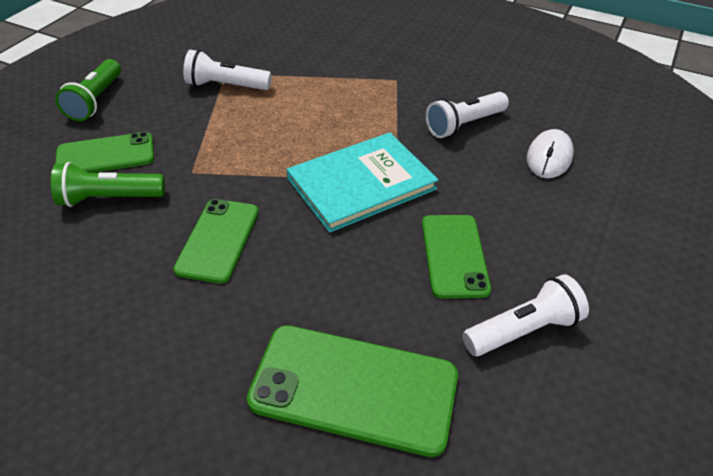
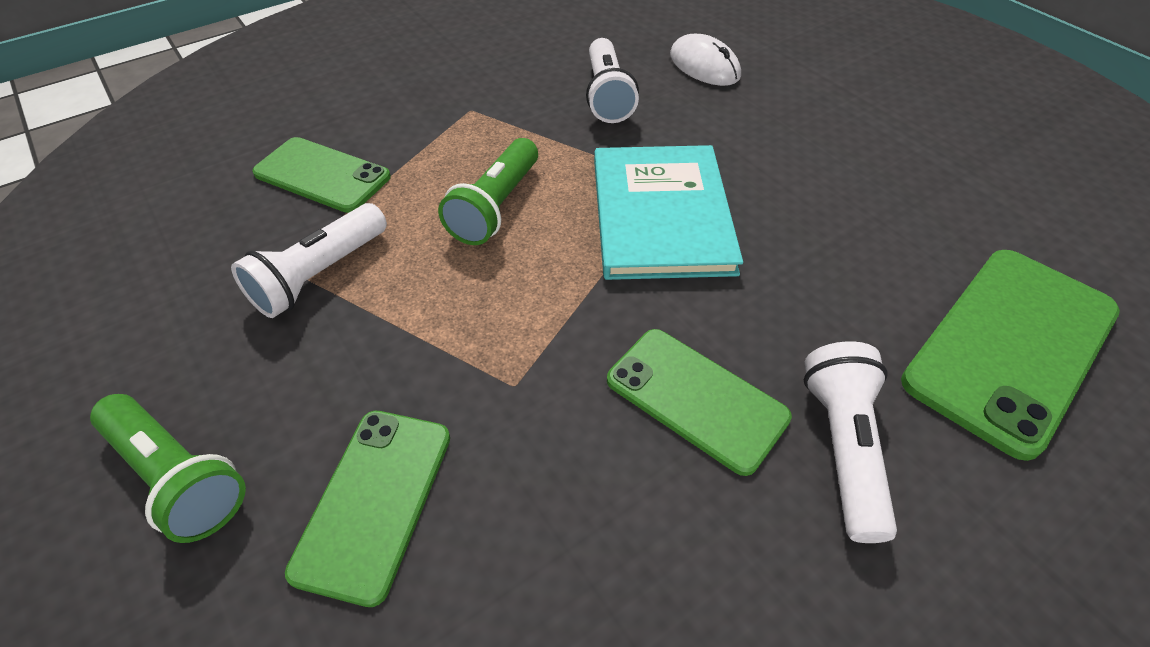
camera: 60 degrees left, 5 degrees up
(109, 198) = (507, 526): green flashlight -> green flashlight (496, 207)
(454, 255) = (827, 190): green phone -> green phone (322, 175)
(523, 330) = (953, 186): white flashlight -> white flashlight (842, 447)

